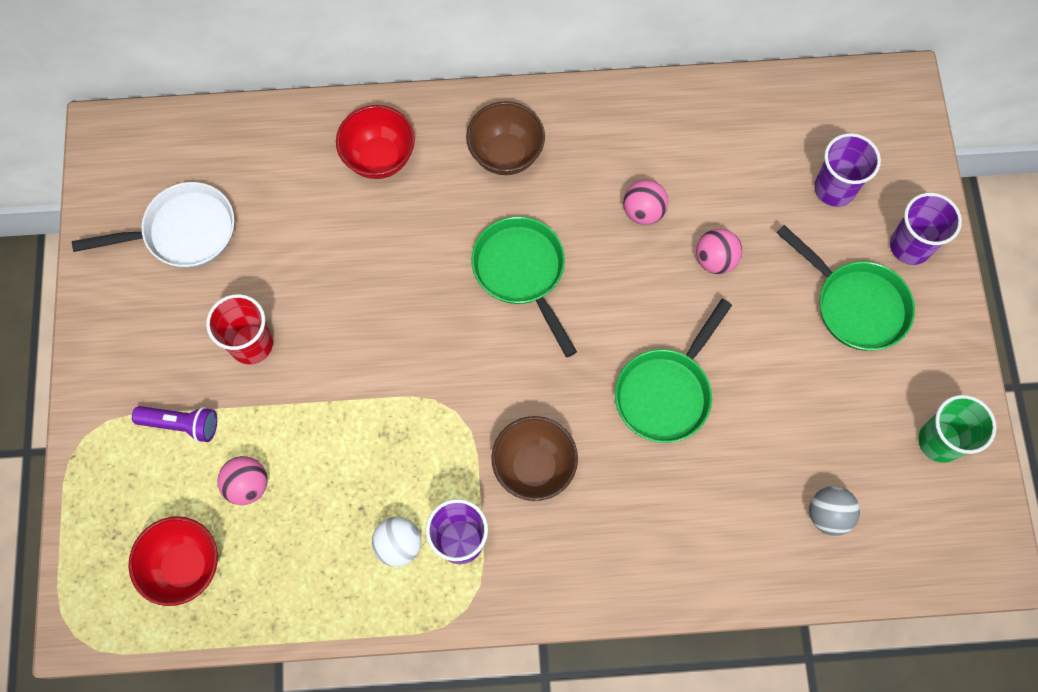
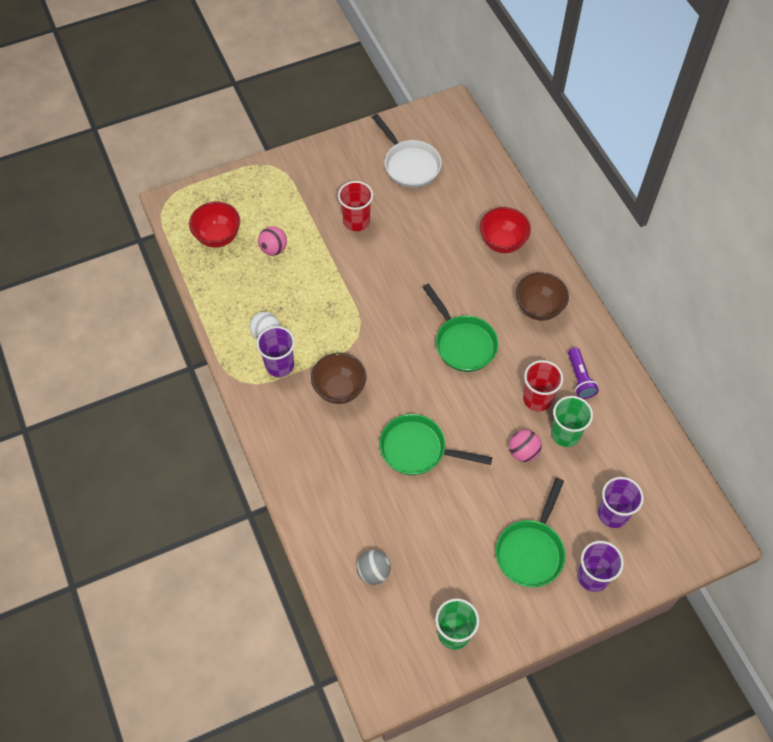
camera: 70 degrees right, 10 degrees down
(181, 424) = (296, 206): purple flashlight -> purple flashlight (580, 378)
(522, 272) = (462, 343): green pan -> green pan turned 105 degrees clockwise
(643, 211) = (537, 399): pink ball -> red cup
(706, 198) = (565, 434): none -> green cup

